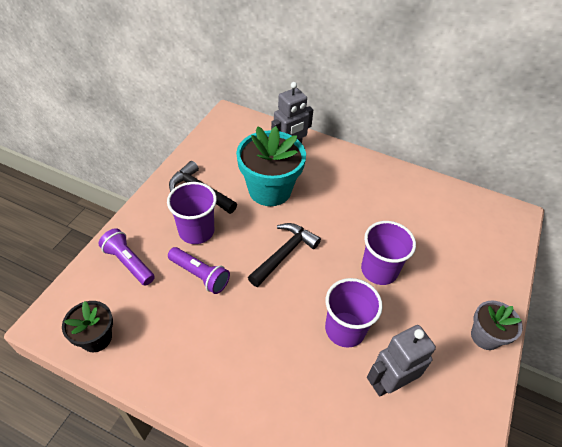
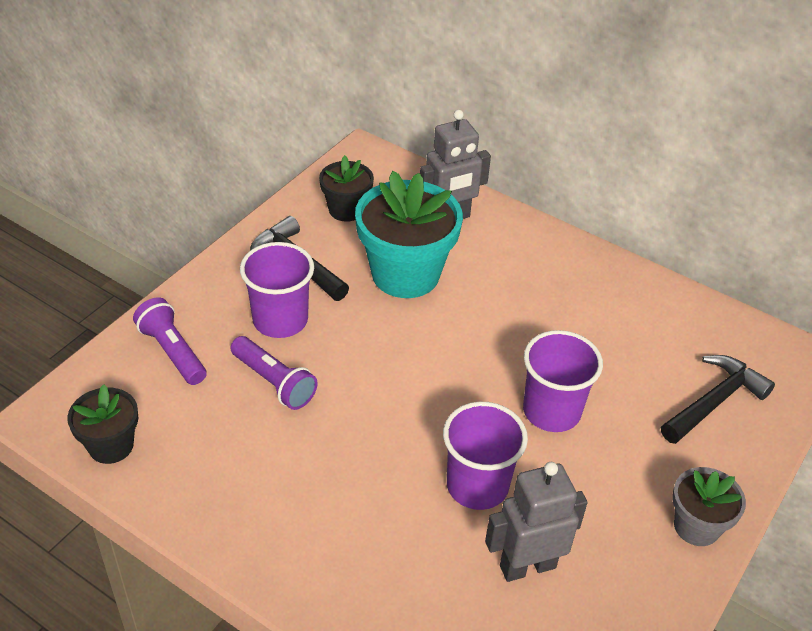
camera: 10 degrees right, 5 degrees down
(225, 152) = (346, 210): none -> black flower pot
(284, 253) = (408, 369): black hammer -> black hammer (714, 401)

